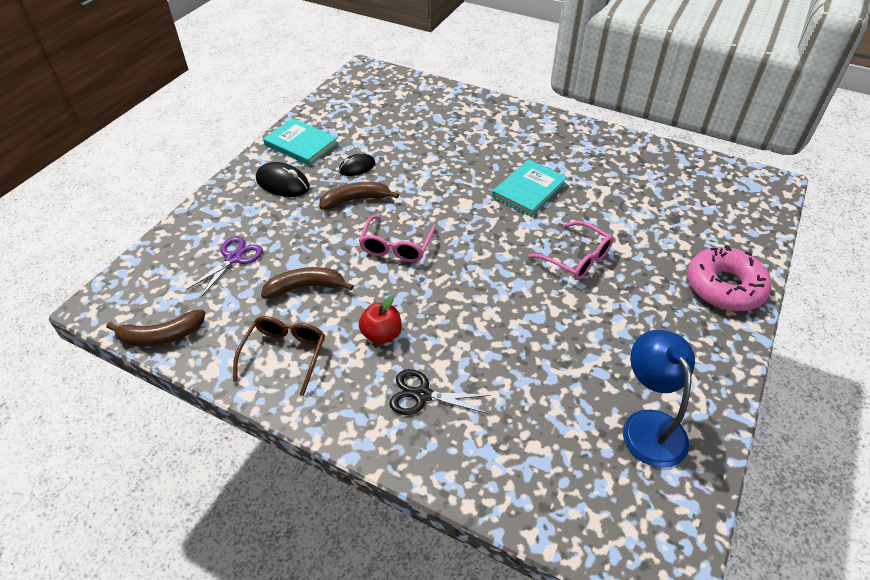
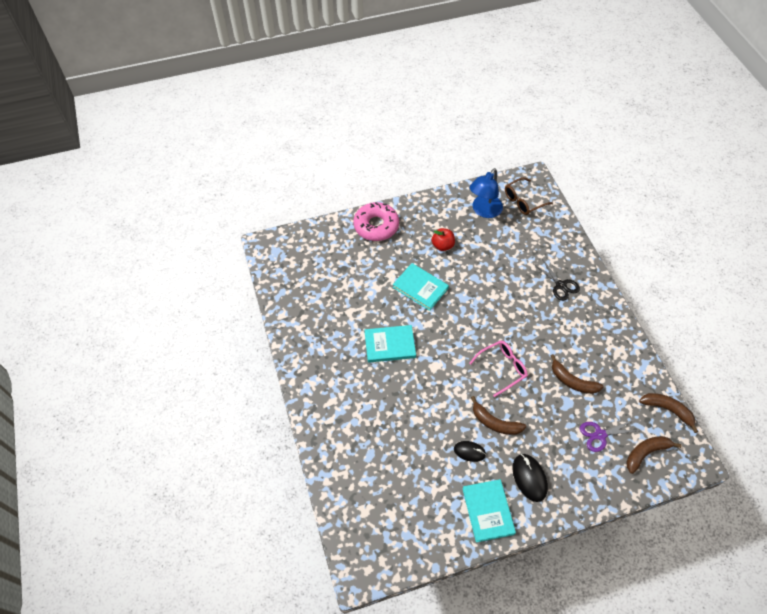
camera: 135 degrees left, 10 degrees up
(168, 275) = (646, 453): none -> brown banana
(284, 354) = (609, 350): brown glasses -> brown glasses (523, 201)
(381, 334) = (554, 325): red apple -> red apple (442, 245)
(577, 259) = (420, 288): pink glasses -> turquoise book

